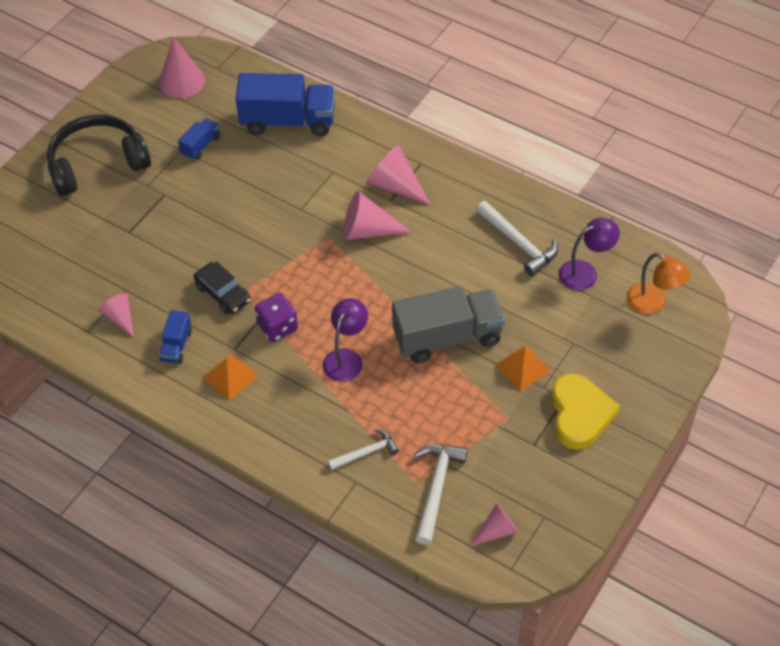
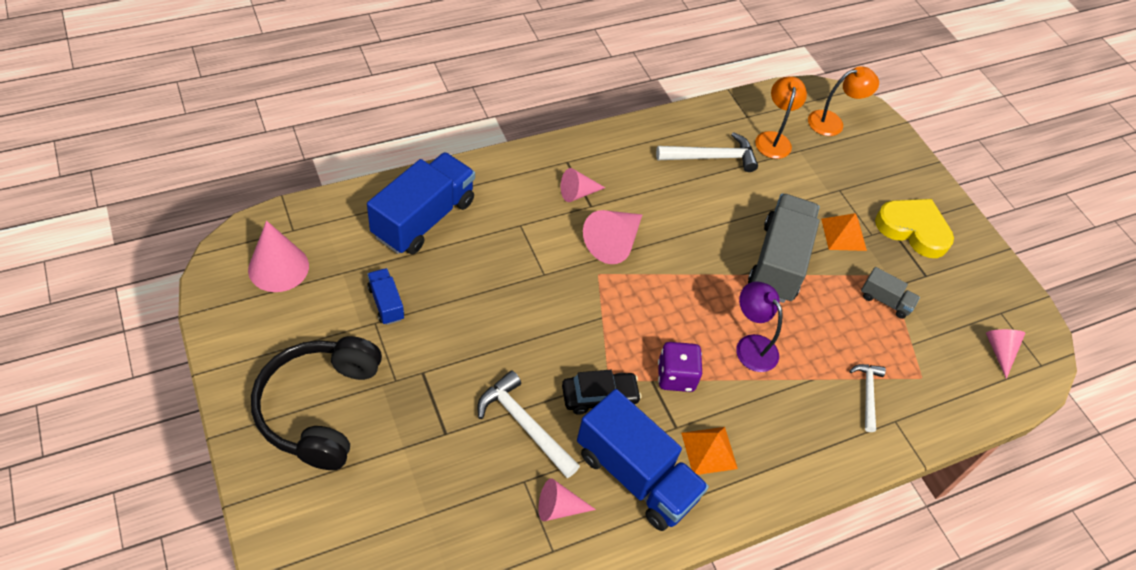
camera: 65 degrees left, 0 degrees up
(176, 345) = (636, 475): blue truck -> blue truck, size x2.12
(395, 185) = (577, 193): pink cone -> pink cone, size x0.63
(436, 488) = (935, 366): white hammer -> white hammer (524, 424)
(475, 426) = (885, 301): none -> grey truck
(585, 272) = (773, 139): purple lamp -> orange lamp

